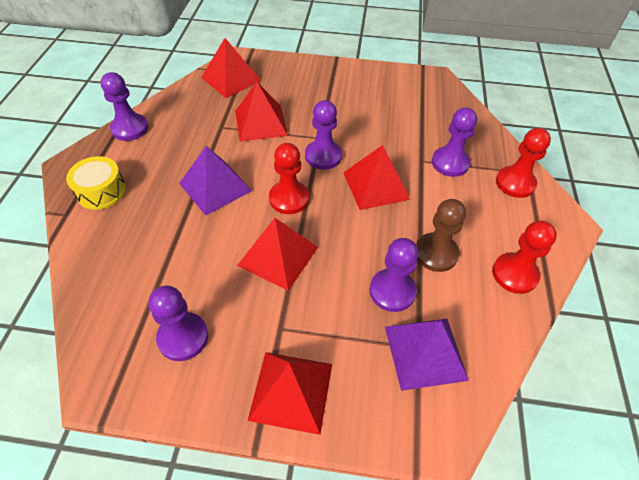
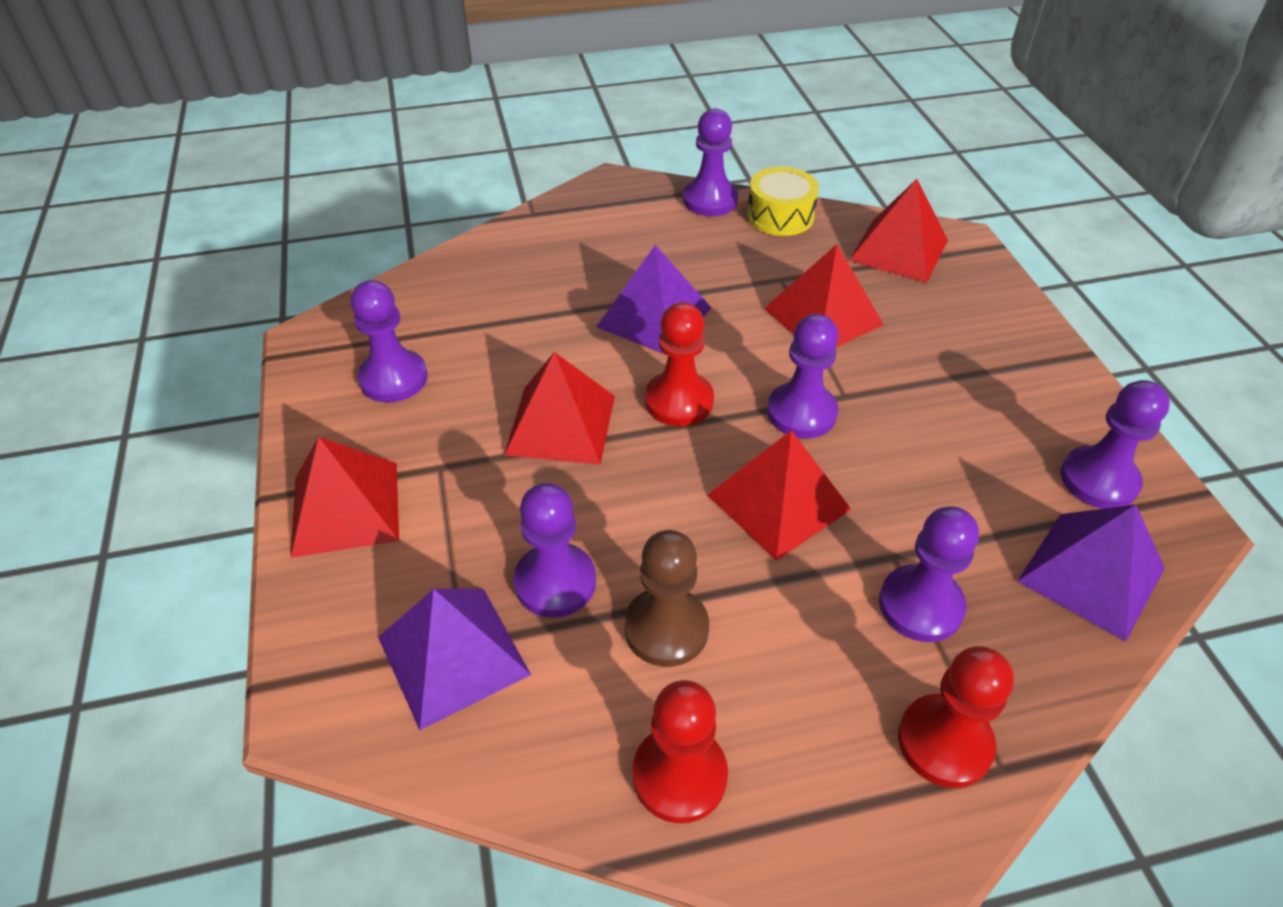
camera: 70 degrees right, 5 degrees down
(101, 191) = (584, 224): yellow drum -> yellow drum (780, 216)
(406, 87) = (1099, 480): none -> purple pawn
(450, 110) = (1091, 574): none -> purple pyramid

